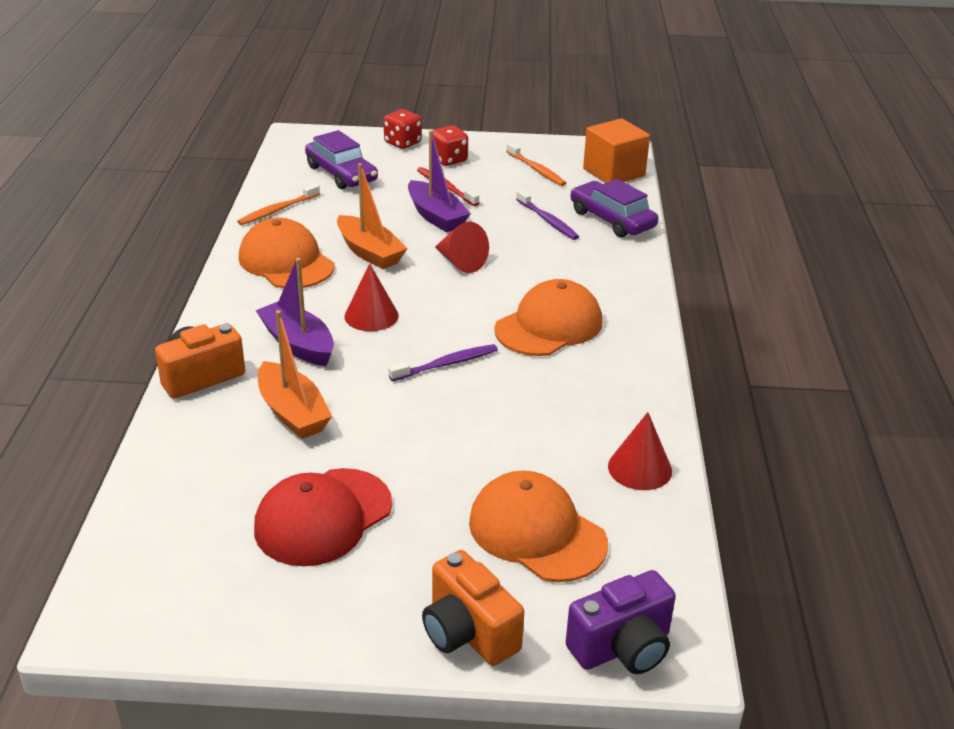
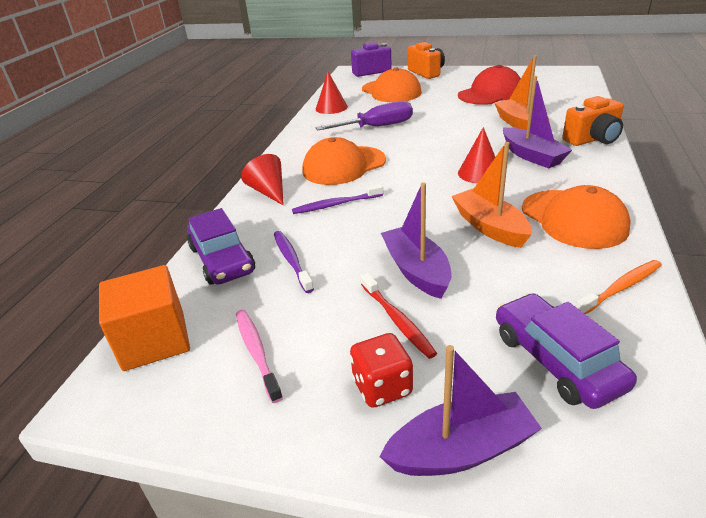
camera: 165 degrees left, 0 degrees up
(402, 143) = (461, 450): red dice -> purple boat
(446, 364) = (423, 145): purple toothbrush -> purple toothbrush (336, 204)
(460, 262) = (399, 215): red cone -> red cone (268, 192)
(529, 407) = (377, 127): none -> purple screwdriver
(536, 170) = (257, 352): orange toothbrush -> pink toothbrush

